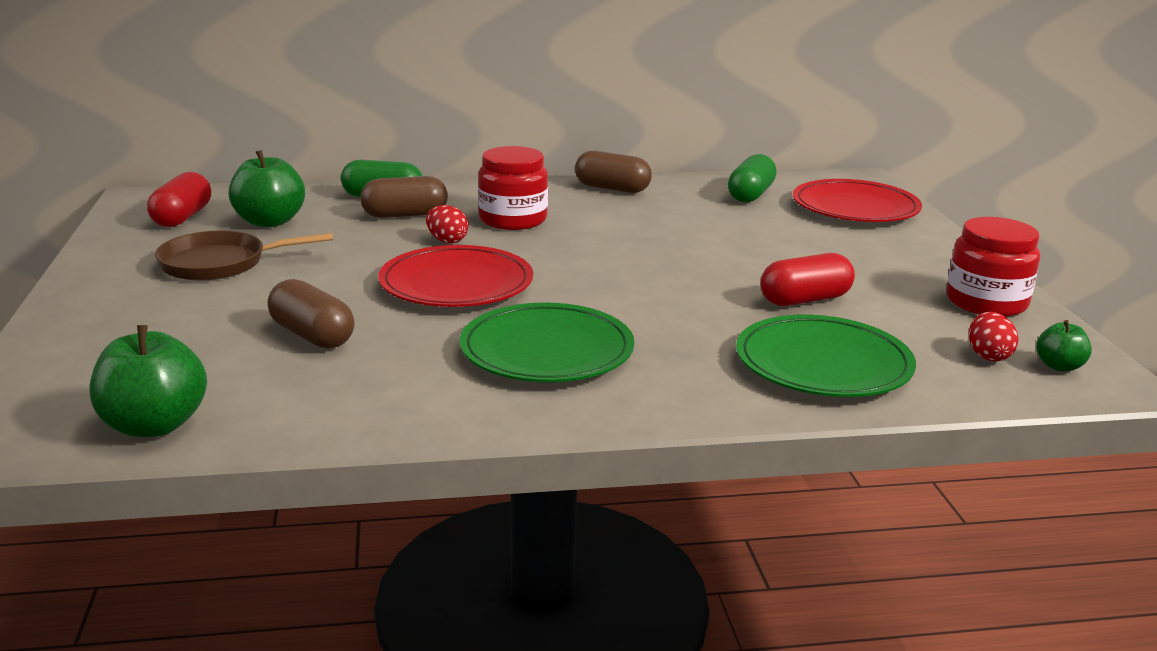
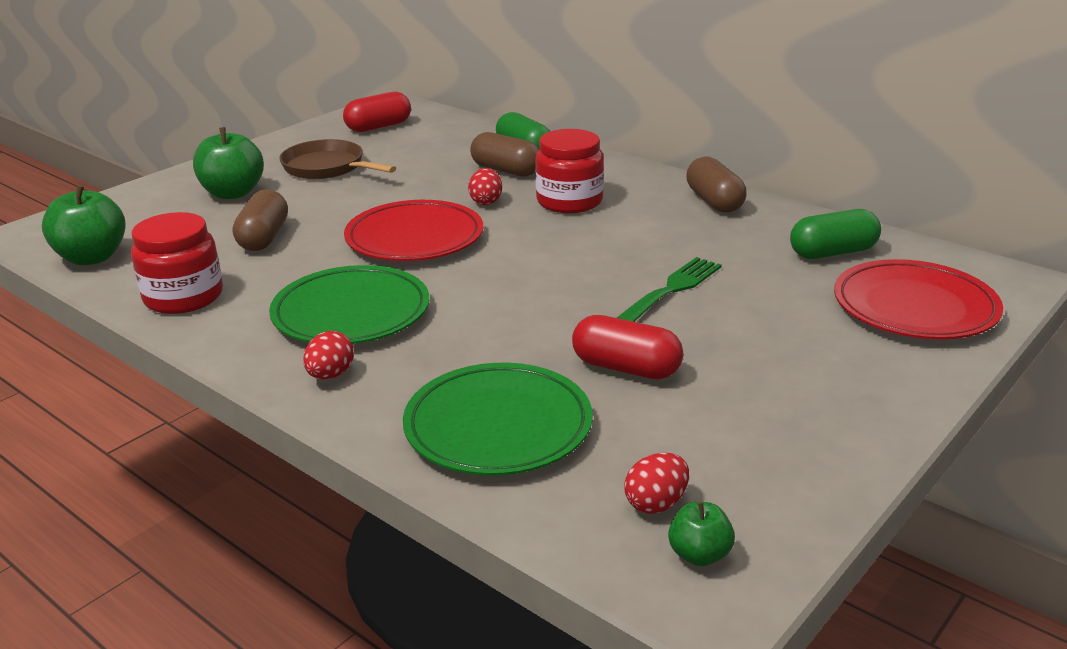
camera: 50 degrees right, 5 degrees up
(269, 221) = (416, 146): green apple -> green apple (233, 193)
(644, 394) = (330, 375): none -> red egg
(718, 247) = (672, 289): none -> green fork
(986, 302) = (797, 459): red jar -> red jar (183, 297)

